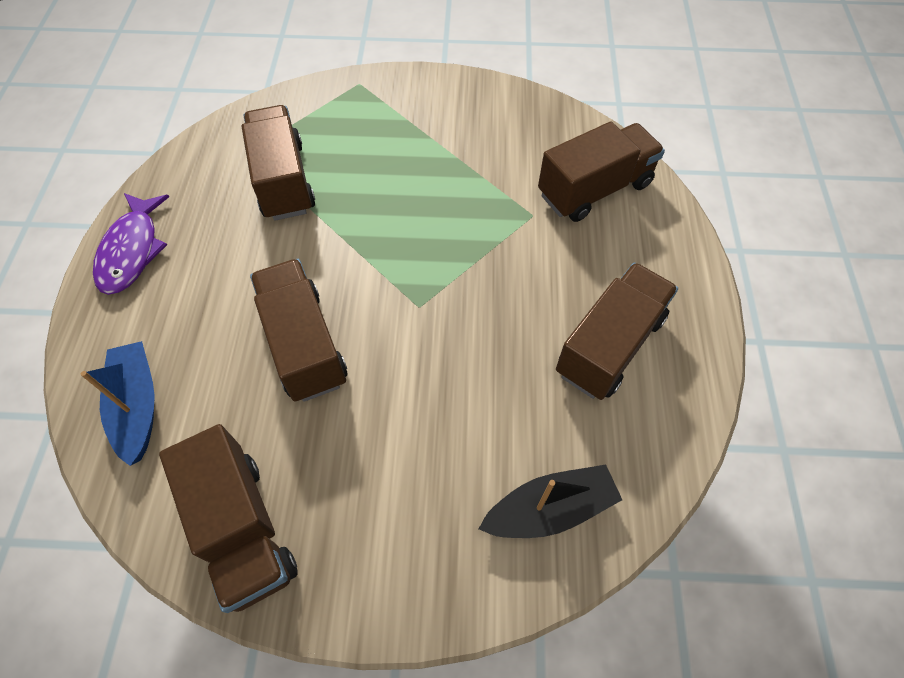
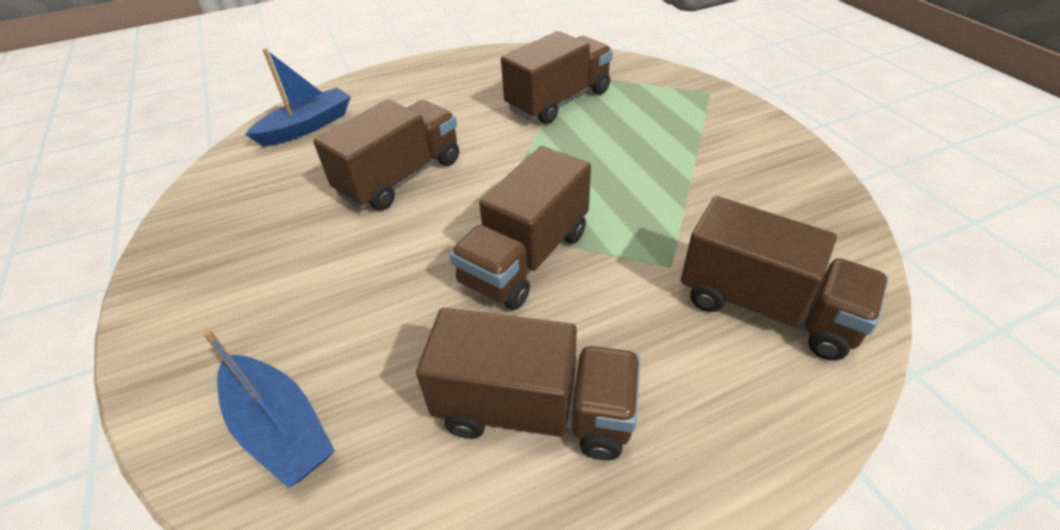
camera: 65 degrees right, 15 degrees down
(132, 251) = (436, 70): purple fish -> none
(242, 528) = (216, 216): brown truck -> brown truck (526, 257)
(550, 509) = (280, 428): black boat -> blue boat

